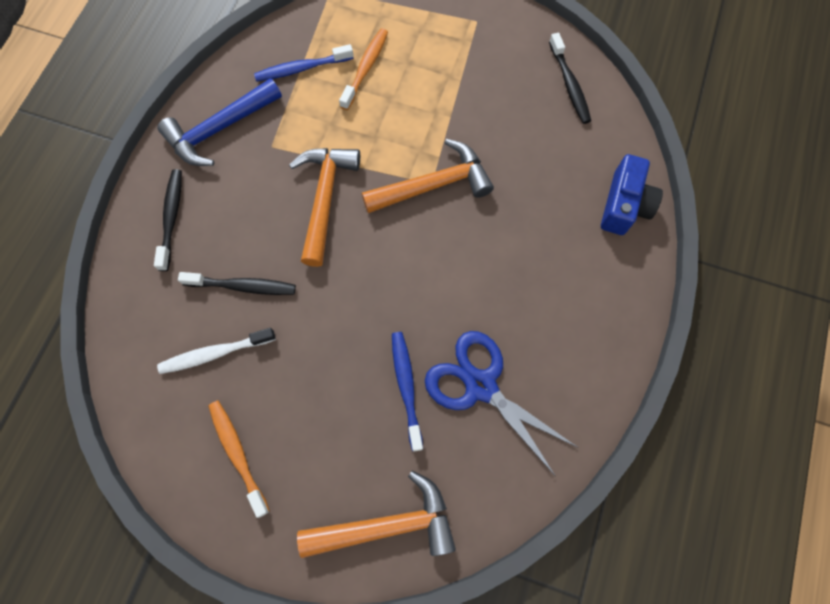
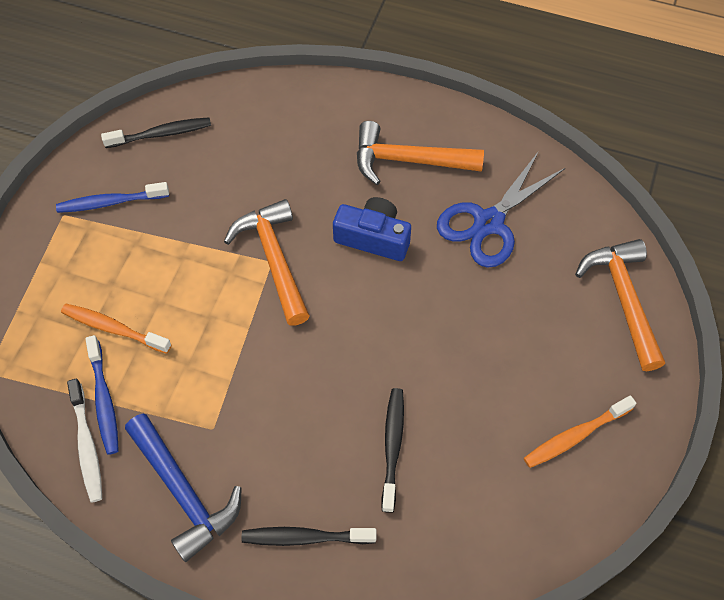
camera: 90 degrees left, 10 degrees down
(214, 353) = (471, 469): white toothbrush -> white toothbrush (87, 445)
(324, 198) = (286, 366): orange hammer -> orange hammer (407, 160)
(406, 387) = (494, 284): blue toothbrush -> blue toothbrush (110, 202)
(624, 205) = (304, 100): blue camera -> blue camera (373, 238)

